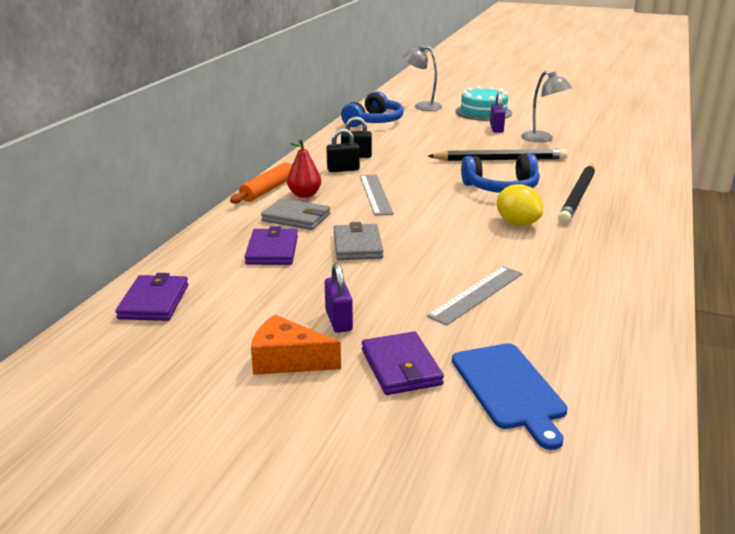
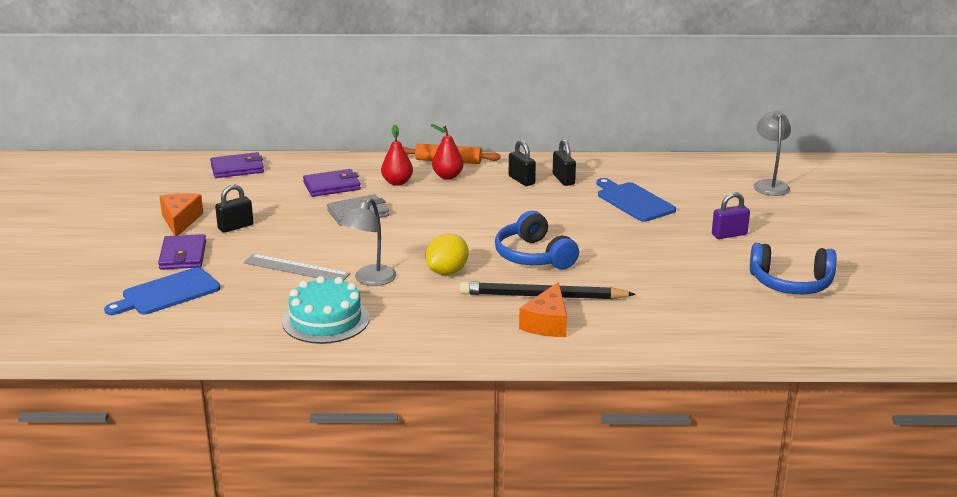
camera: 70 degrees right, 0 degrees up
(296, 218) = (397, 182): grey wallet -> red pear
(338, 320) = (235, 227): purple padlock -> black padlock
(374, 121) = (681, 170): blue headphones -> blue headphones (791, 283)
(375, 194) = (471, 203): grey ruler -> none
(401, 367) = (183, 255): purple wallet -> purple wallet turned 60 degrees counterclockwise
(419, 143) = (633, 201): none -> blue cutting board
(483, 112) = (789, 220): turquoise cake -> turquoise cake (326, 320)
(500, 159) = (619, 247): black pencil -> none
(542, 139) = (717, 264): grey lamp -> grey lamp (370, 280)
(626, 201) = (547, 323): none -> orange cheese

